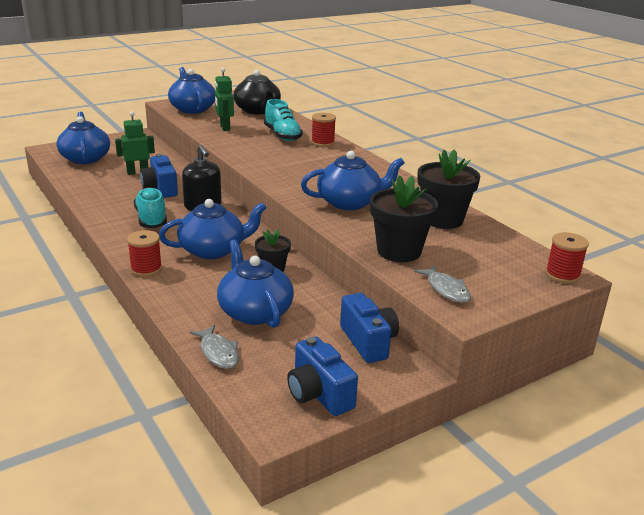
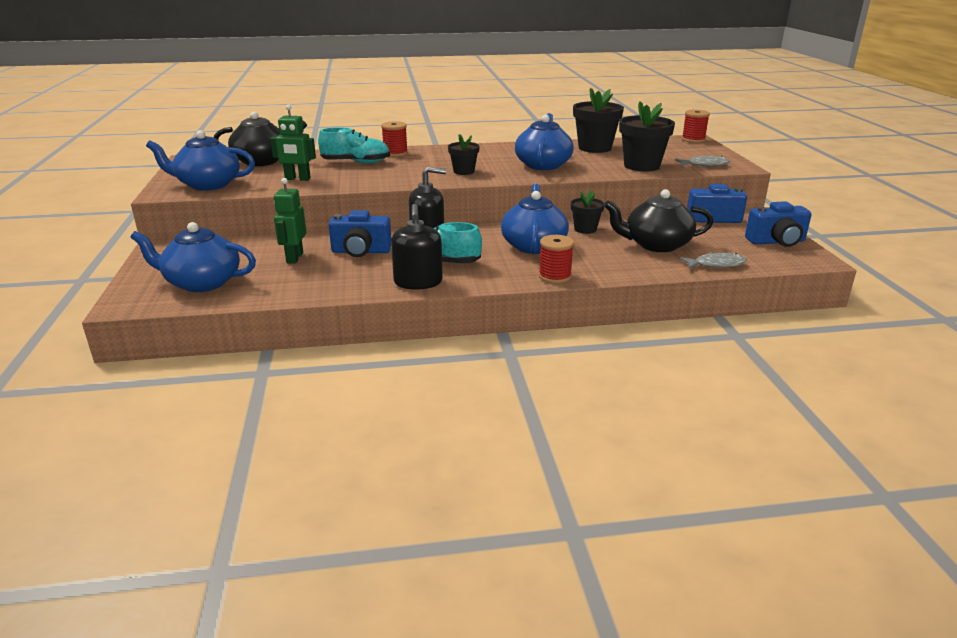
camera: 65 degrees left, 0 degrees up
(111, 218) = (418, 282): none -> black soap dispenser
(255, 311) = (656, 245): blue teapot -> black teapot
(294, 174) = (463, 171): none -> black flower pot

